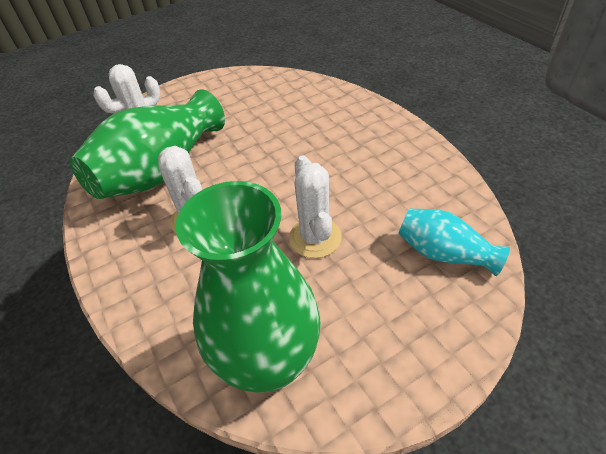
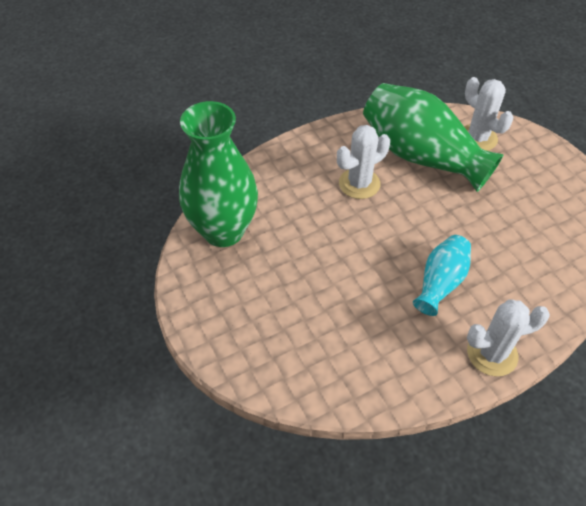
camera: 90 degrees right, 5 degrees up
(315, 238) = (330, 264): white cactus -> white cactus (492, 354)
(444, 253) = (302, 358): turquoise vase -> turquoise vase (440, 282)

